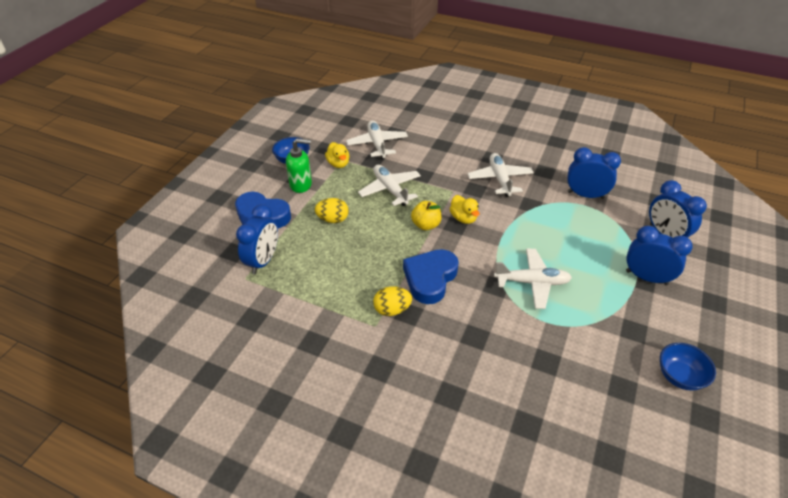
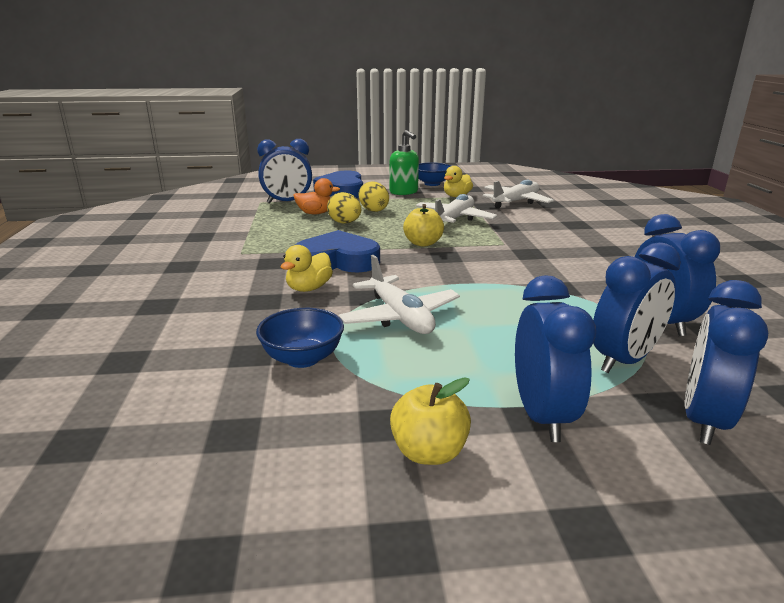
camera: 60 degrees right, 20 degrees down
(312, 254) = (316, 213): none -> orange duck
(392, 310) = (270, 255): yellow egg -> yellow egg (345, 223)
(463, 218) = (464, 257): yellow duck -> yellow duck (309, 288)
(500, 179) = (575, 261): white plane -> none
(614, 228) = (624, 360): none -> blue clock
(659, 324) = (429, 452): none -> yellow apple
(679, 376) = (302, 502): blue bowl -> blue bowl (303, 358)

